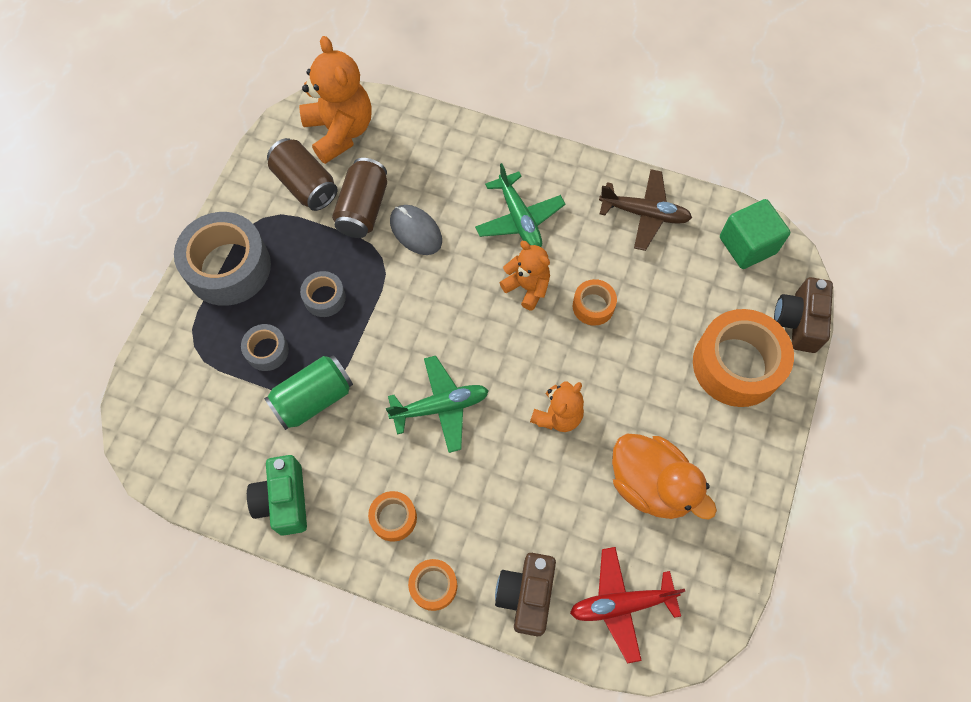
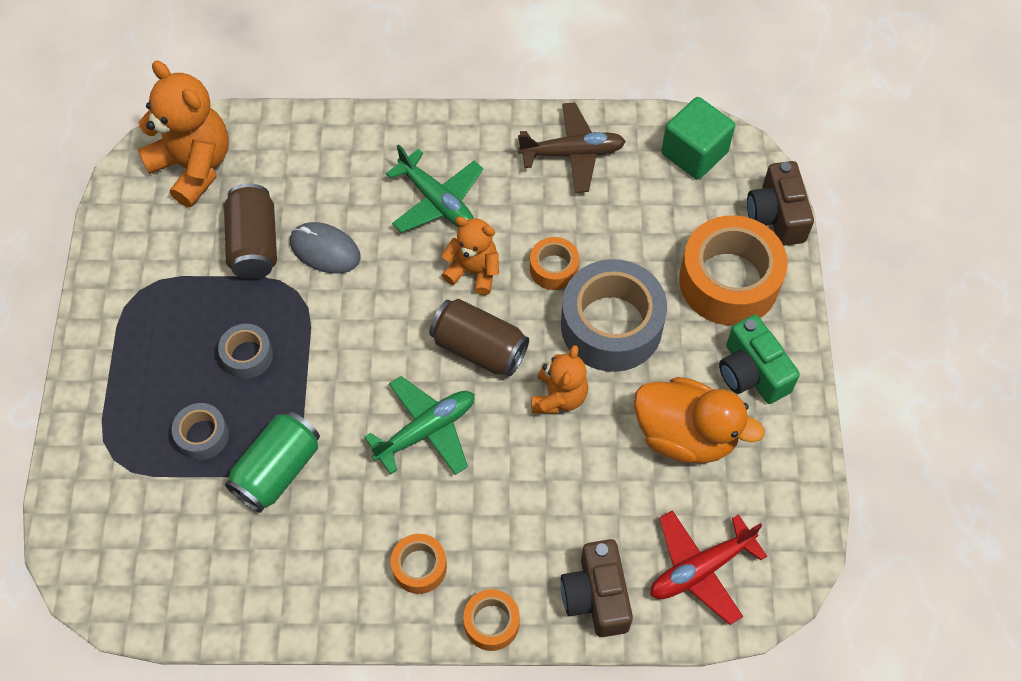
camera: 20 degrees left, 5 degrees down
(228, 267) = (120, 358): grey tape -> grey tape (611, 325)
(284, 500) = (287, 592): green camera -> green camera (751, 372)
(305, 185) = (176, 238): brown can -> brown can (479, 348)

